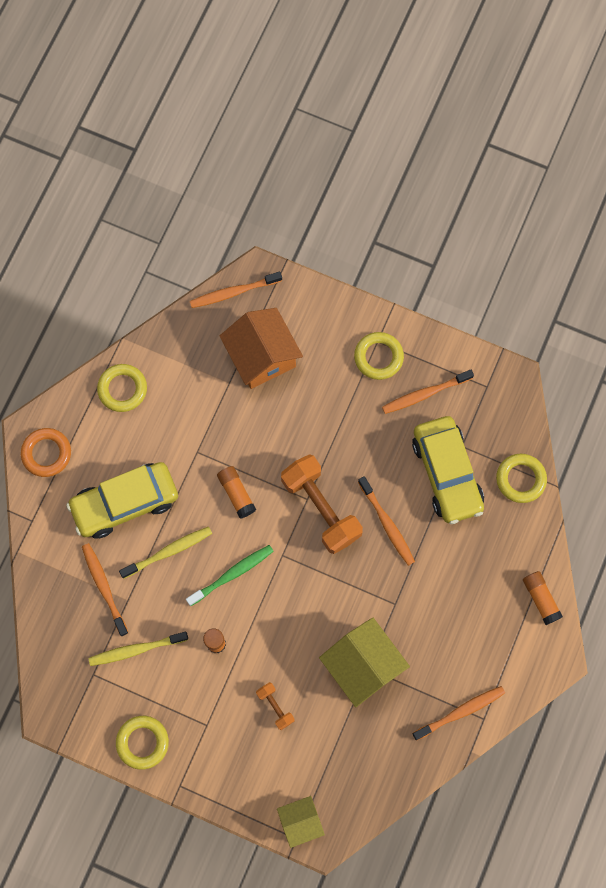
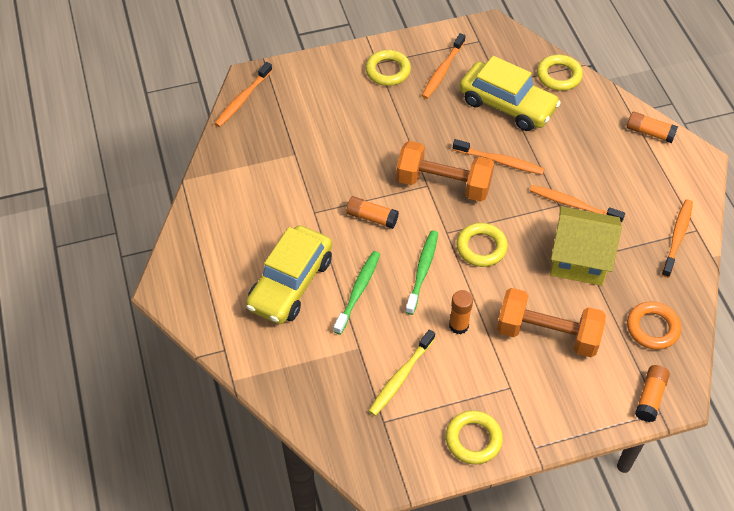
camera: 40 degrees left, 20 degrees down
(46, 453) = (192, 294): orange ring -> orange ring (652, 328)
(104, 587) = (331, 352): orange toothbrush -> orange toothbrush (573, 204)
(122, 389) = (215, 211): yellow ring -> yellow ring (481, 247)
(168, 551) = (358, 291): yellow toothbrush -> green toothbrush
(262, 356) = (303, 123): orange house -> none
(275, 706) = (547, 334): orange dumbbell -> orange dumbbell, size x2.14
(300, 821) = (650, 397): yellow house -> orange glue stick

